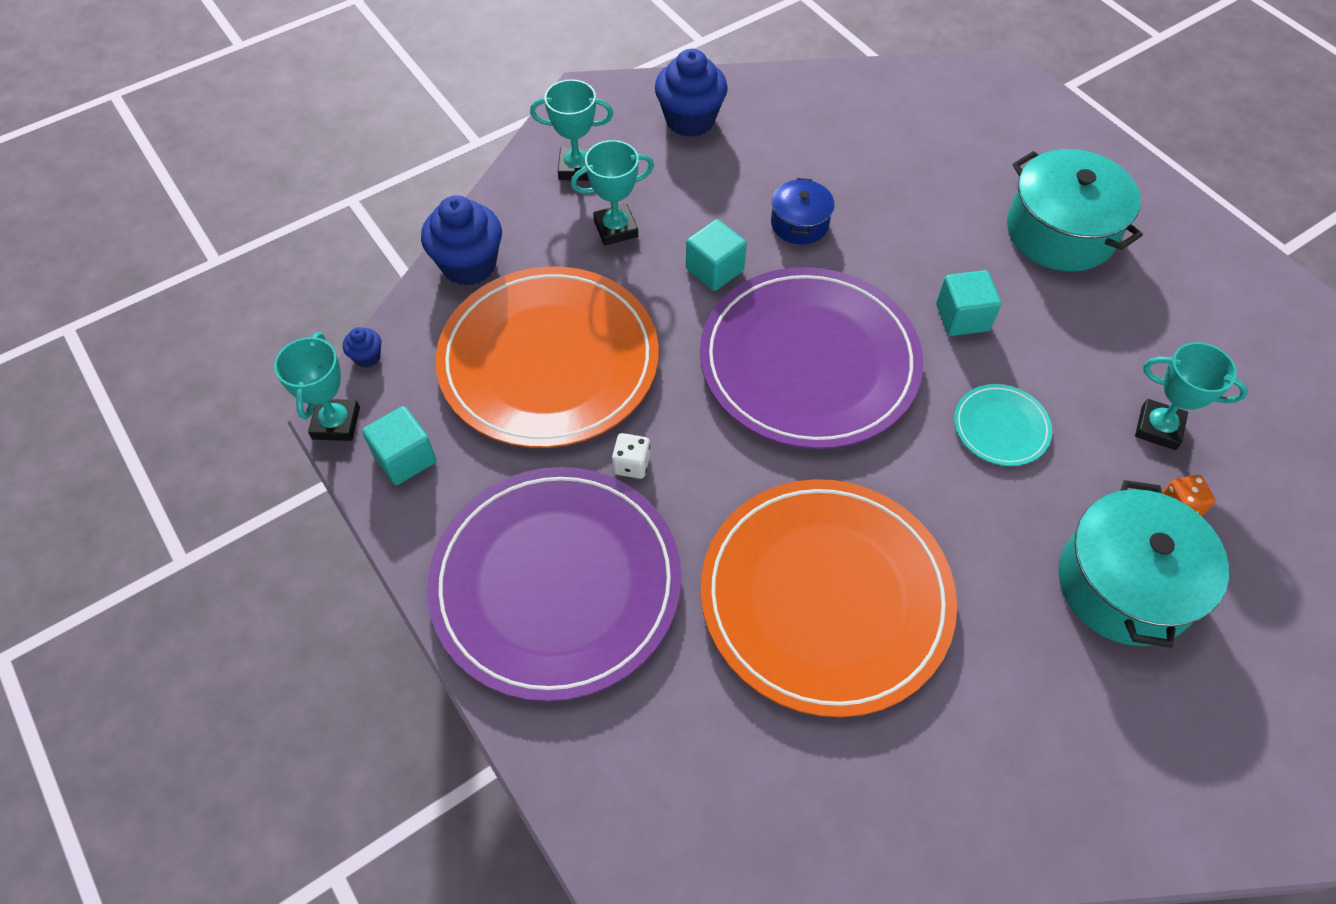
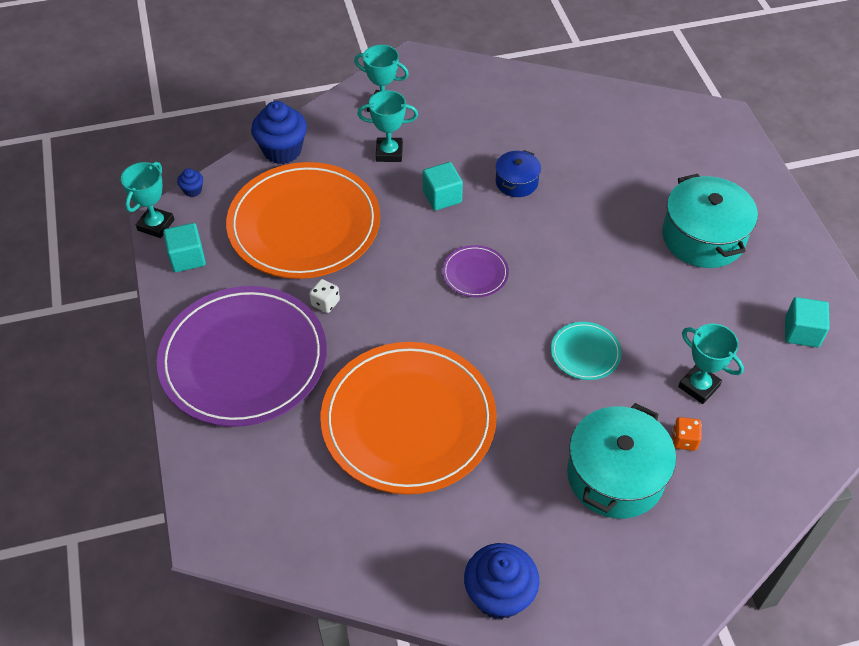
camera: 20 degrees right, 5 degrees down
(690, 120) = (476, 93): blue cupcake -> blue cupcake (499, 595)
(809, 362) = (475, 273): purple plate -> purple plate, size x0.42
(962, 317) = (598, 274): turquoise cube -> turquoise cube (801, 332)

